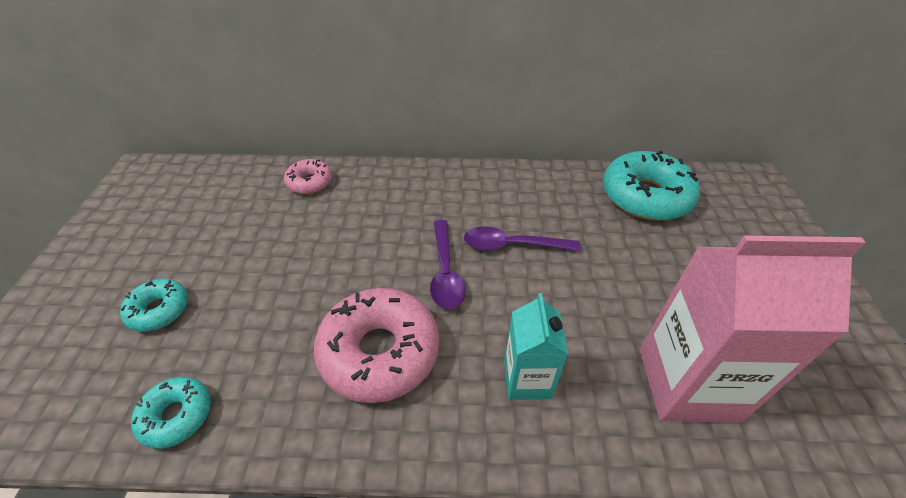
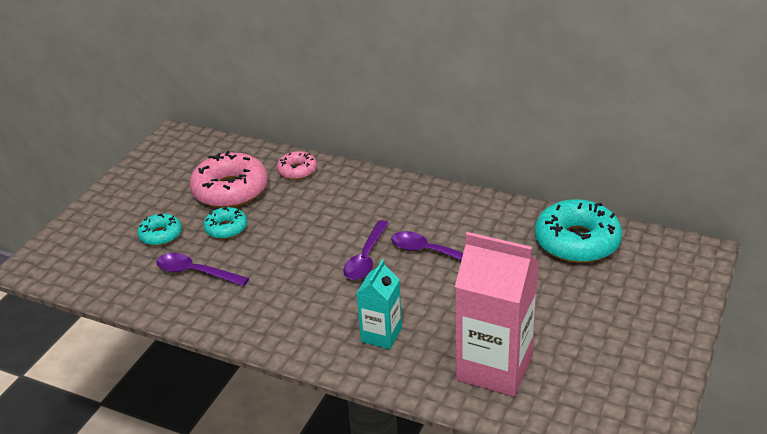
camera: 25 degrees right, 10 degrees down
(177, 416) = (154, 295): turquoise donut -> turquoise donut (226, 228)
(230, 356) = (196, 272): none -> purple spoon
(379, 352) = (291, 294): pink donut -> pink donut (230, 190)

